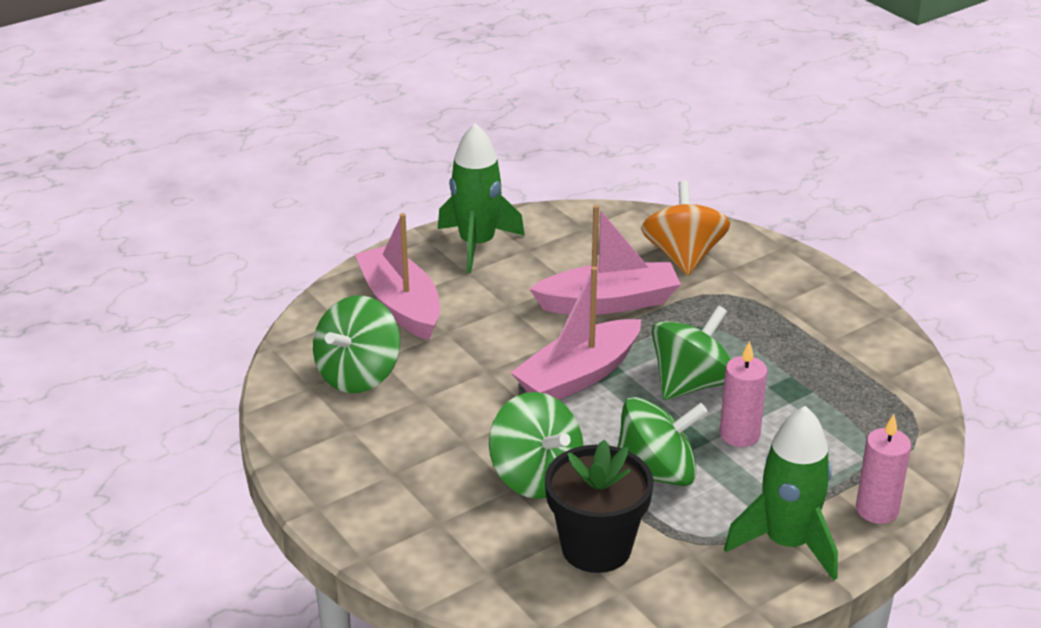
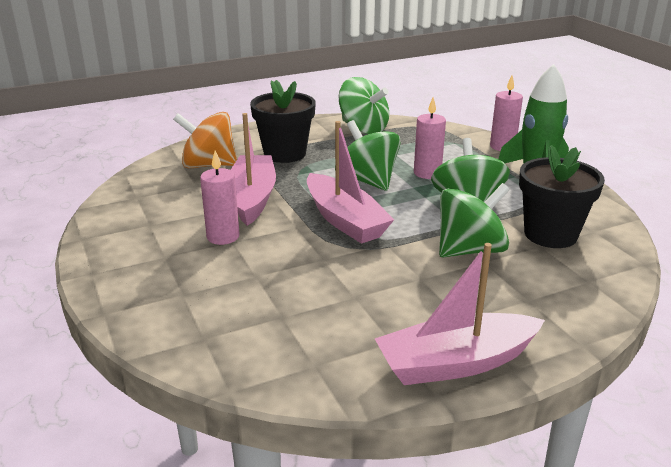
camera: 80 degrees left, 5 degrees down
(358, 375) = (306, 330): green spinning top -> green spinning top (363, 129)
(400, 305) = (197, 297): pink boat -> pink boat (456, 363)
(477, 244) = (123, 247): green rocket -> none
(515, 299) = (223, 237): none -> pink candle
(745, 307) = (285, 154): none -> black flower pot

